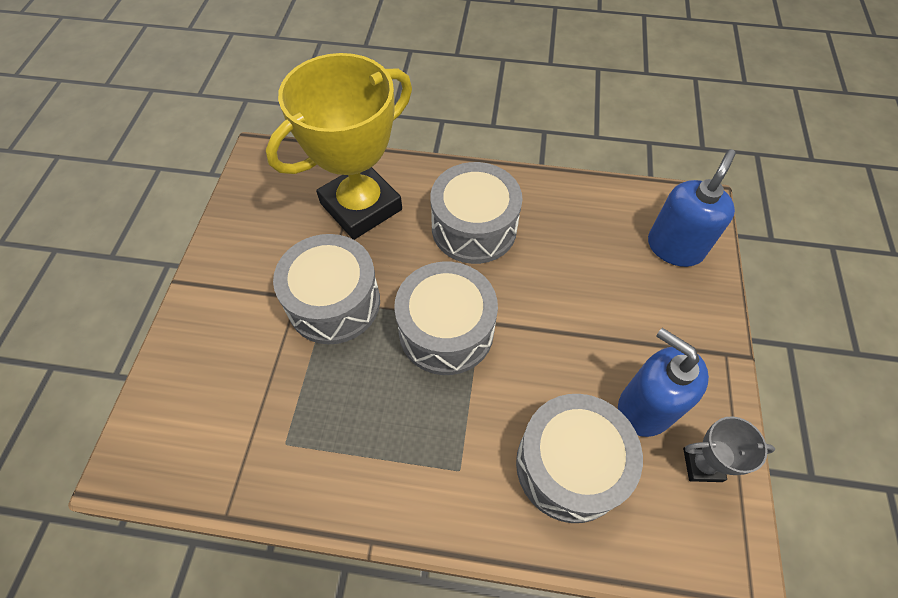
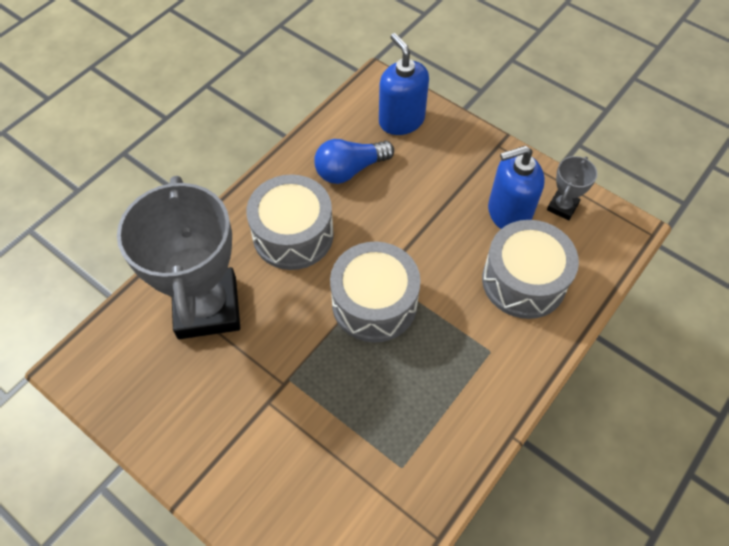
camera: 60 degrees left, 0 degrees up
(334, 302) = (293, 374): grey drum -> none
(361, 206) = (207, 307): yellow trophy -> grey trophy
(579, 234) = (350, 170): none -> blue light bulb

